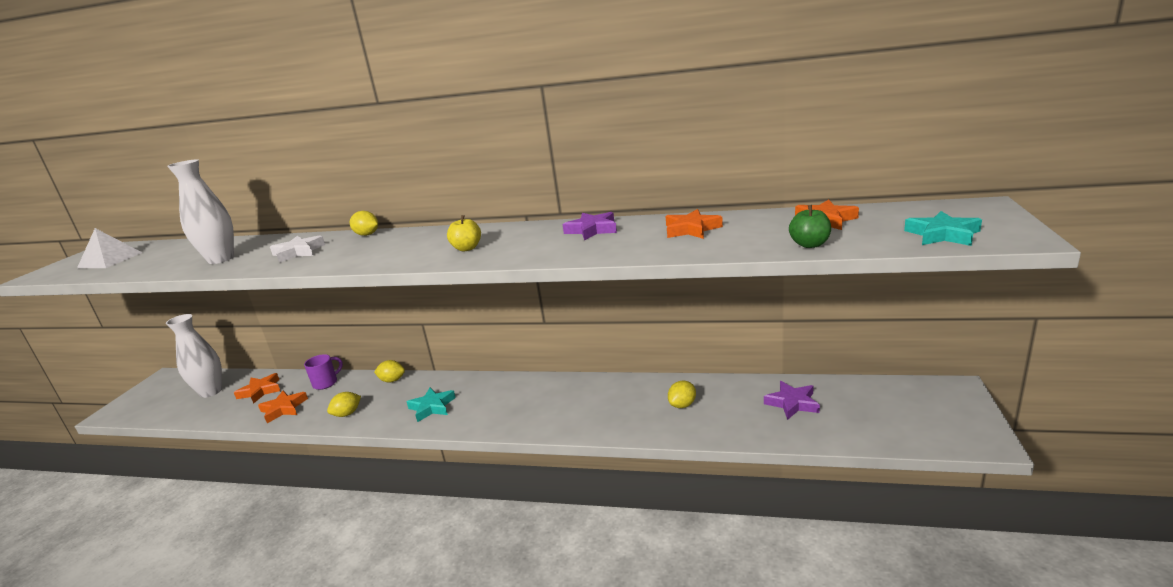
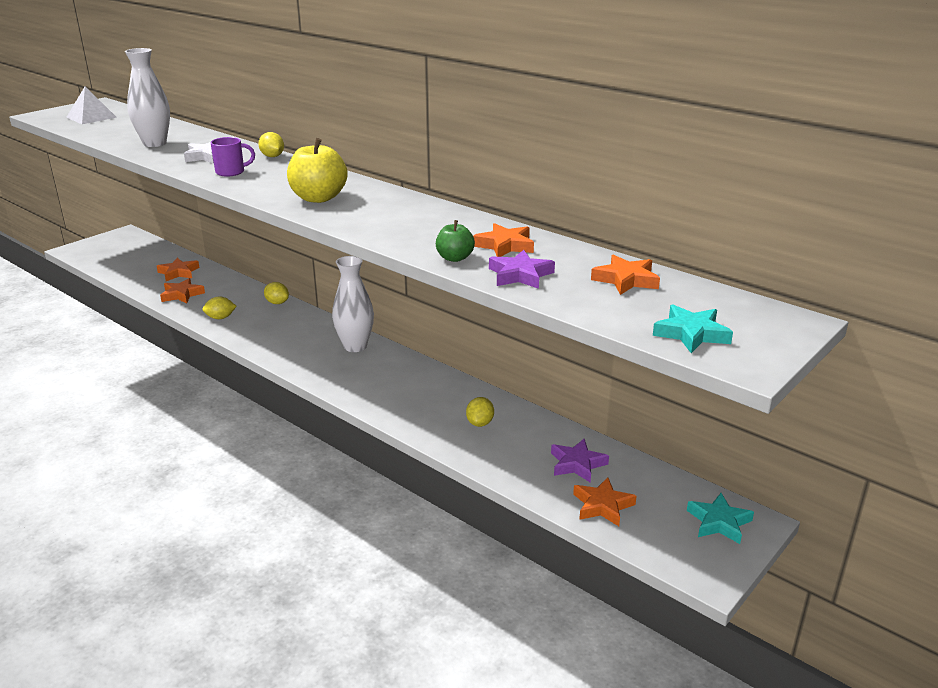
camera: 25 degrees right, 5 degrees up
(211, 392) = (146, 259): white vase -> white vase (355, 346)
(326, 383) = (228, 285): purple mug -> purple mug (231, 172)
(432, 407) = (284, 338): turquoise star -> turquoise star (719, 522)
(467, 248) = (318, 198): yellow apple -> yellow apple, size x1.79
(592, 230) = (431, 216): purple star -> purple star (520, 275)
(682, 405) = (480, 423): yellow lemon -> yellow lemon turned 60 degrees counterclockwise
(810, 245) = (565, 298): green apple -> green apple (455, 258)
(850, 425) = (602, 505): none -> orange star

